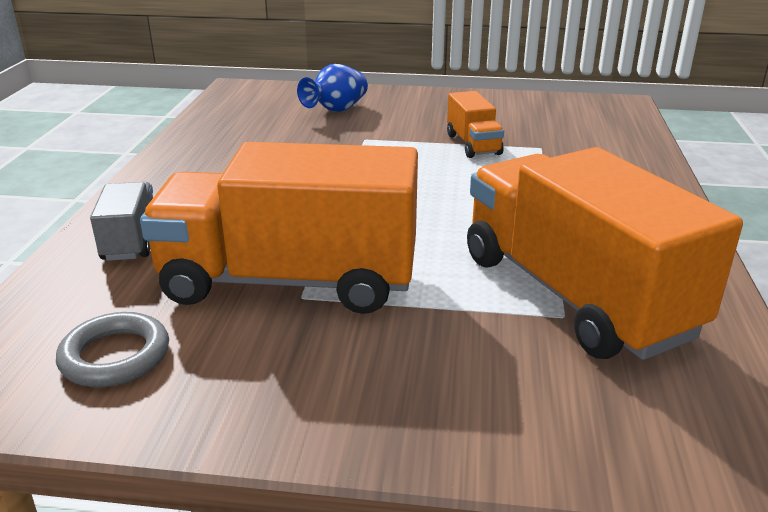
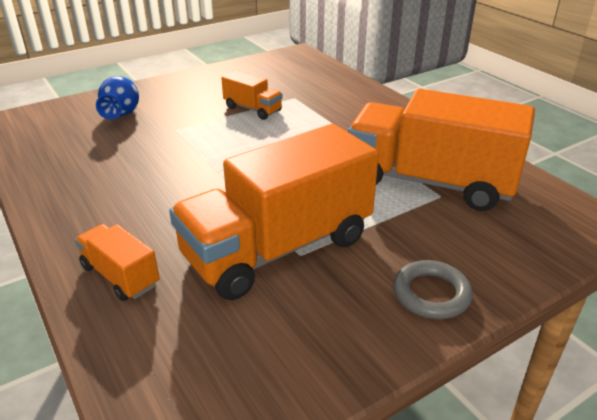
camera: 40 degrees left, 5 degrees up
(115, 356) = (246, 357): grey ring -> grey ring (431, 294)
(131, 240) = (120, 276): grey truck -> orange truck

